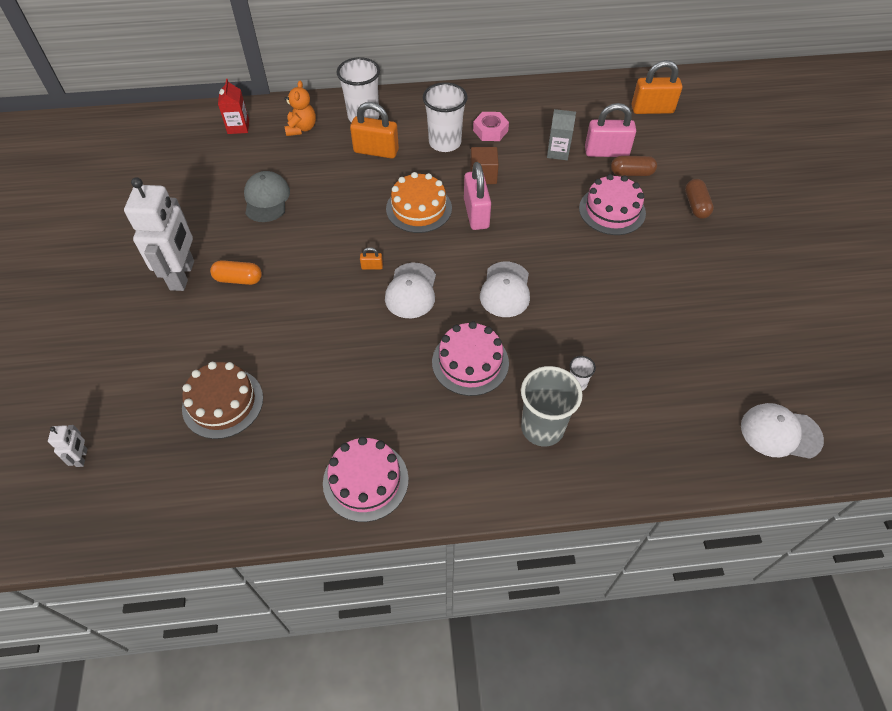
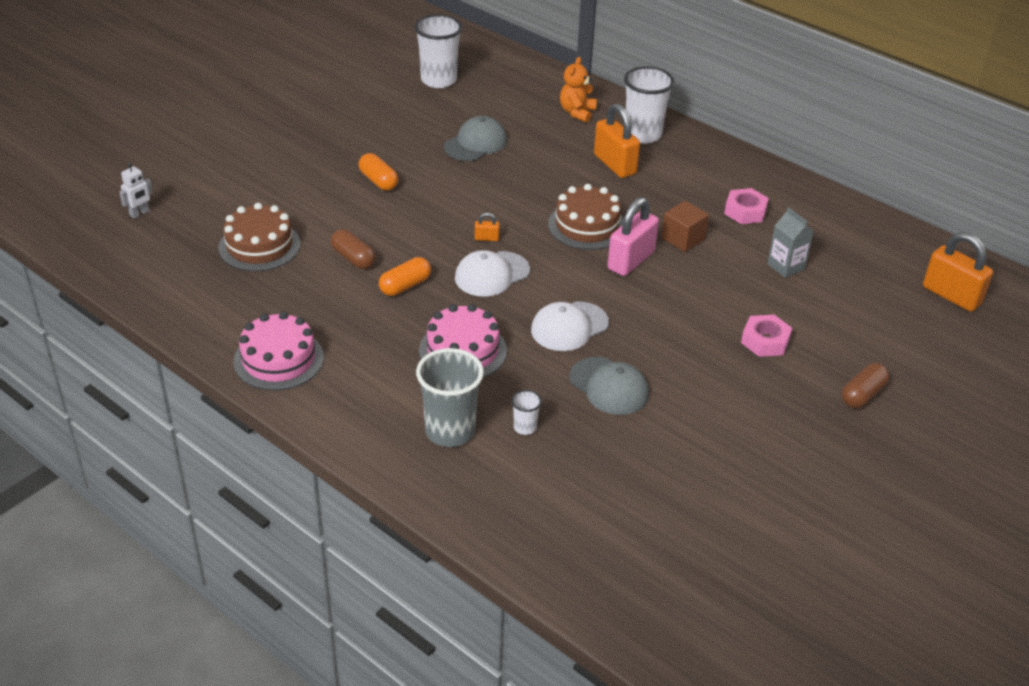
camera: 45 degrees right, 15 degrees down
(183, 275) = (345, 153): white robot -> none
(238, 127) = (528, 82): red carton -> none
(301, 128) = (577, 112): orange teddy bear -> orange teddy bear turned 150 degrees clockwise
(370, 346) = (405, 286): none -> orange capsule
(372, 266) = (486, 238): orange padlock -> orange padlock turned 45 degrees counterclockwise
(419, 208) = (587, 225): orange cake -> brown cake
(445, 143) = (686, 195): white cup -> white cup (438, 80)
(580, 312) = (609, 386): none -> grey cap
(606, 152) = (837, 297): pink padlock -> none
(612, 210) = (765, 341): pink cake -> pink nut
(631, 173) = (836, 328): brown capsule -> brown capsule (353, 258)
(780, 432) = (648, 599): white cap -> none

